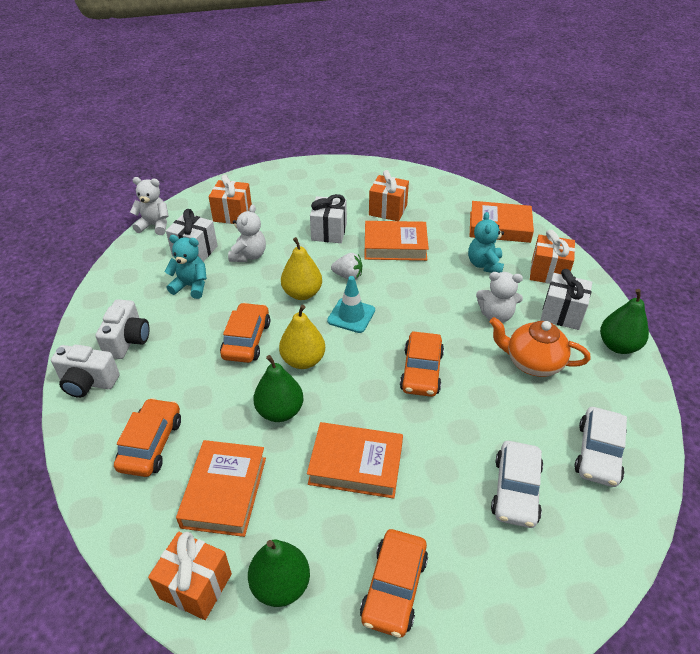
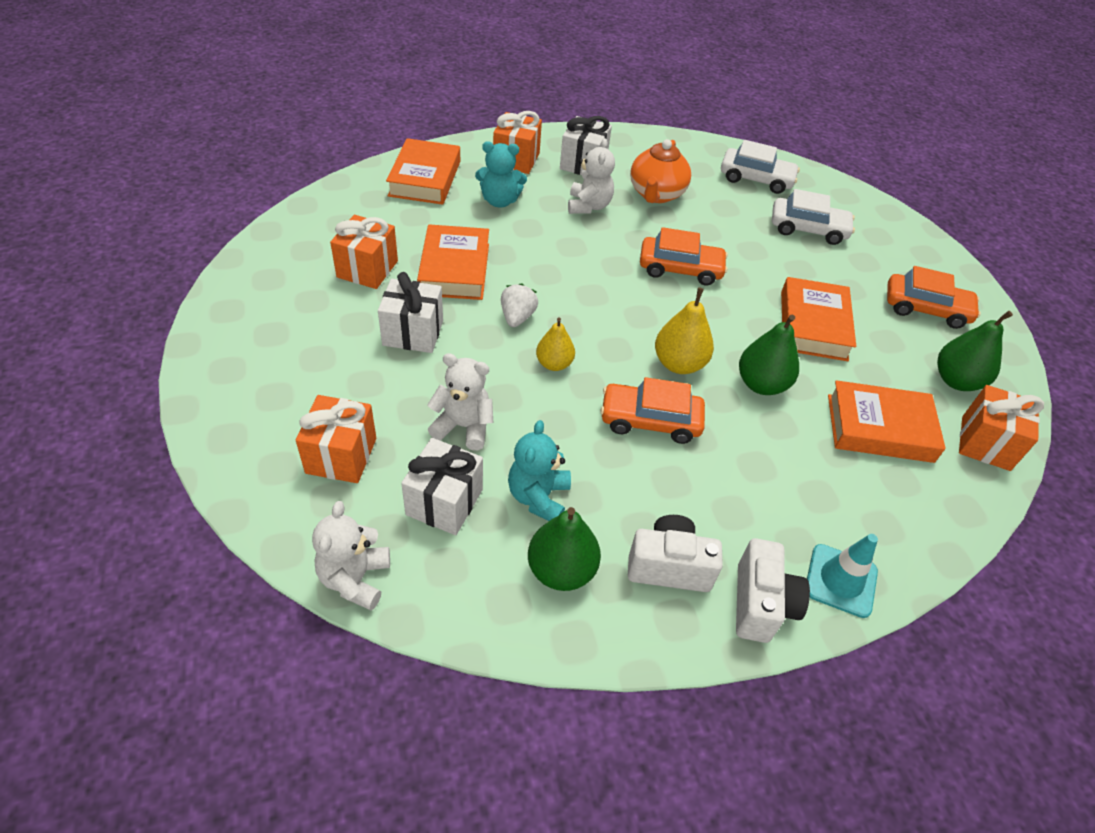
camera: 95 degrees left, 5 degrees up
(151, 444) = (841, 506): orange car -> none
(302, 293) = (554, 364): yellow pear -> yellow pear, size x0.67
(351, 315) = (596, 318): turquoise traffic cone -> turquoise traffic cone (840, 580)
(618, 346) = (626, 141): green pear -> green pear (561, 570)

